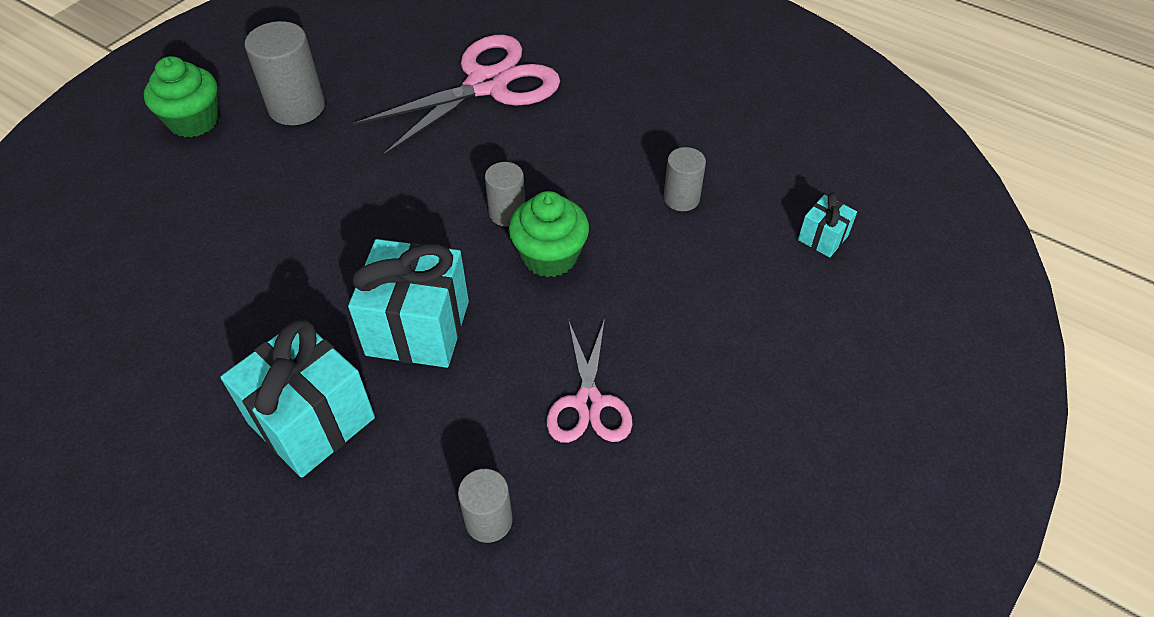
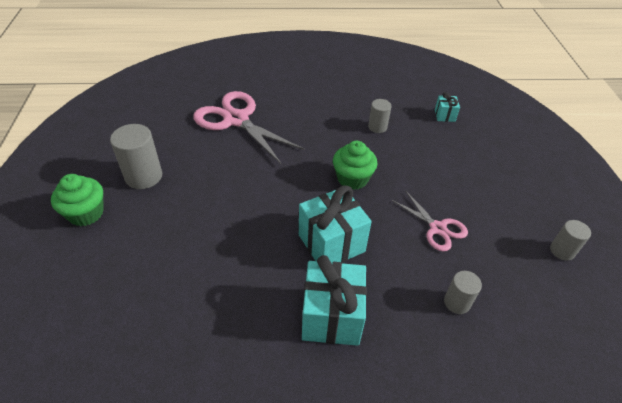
camera: 40 degrees left, 5 degrees down
(487, 85) = (236, 120): pink scissors -> pink scissors turned 60 degrees counterclockwise
(507, 213) = (312, 171): grey cylinder -> grey cylinder (562, 250)

